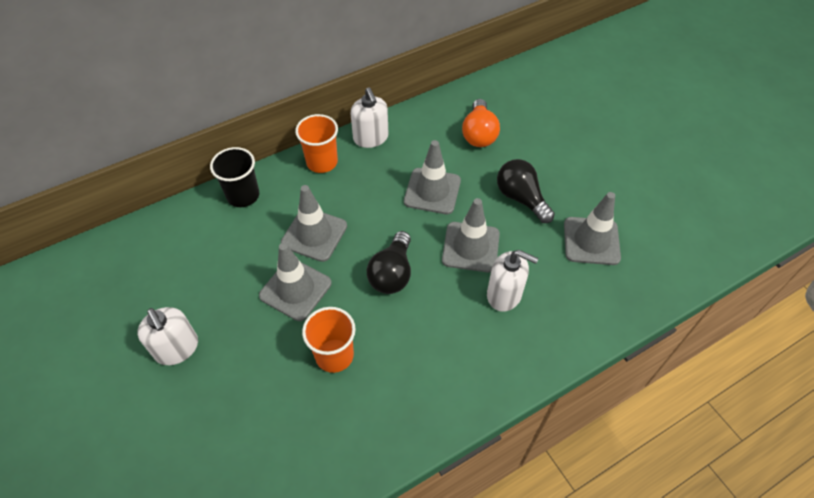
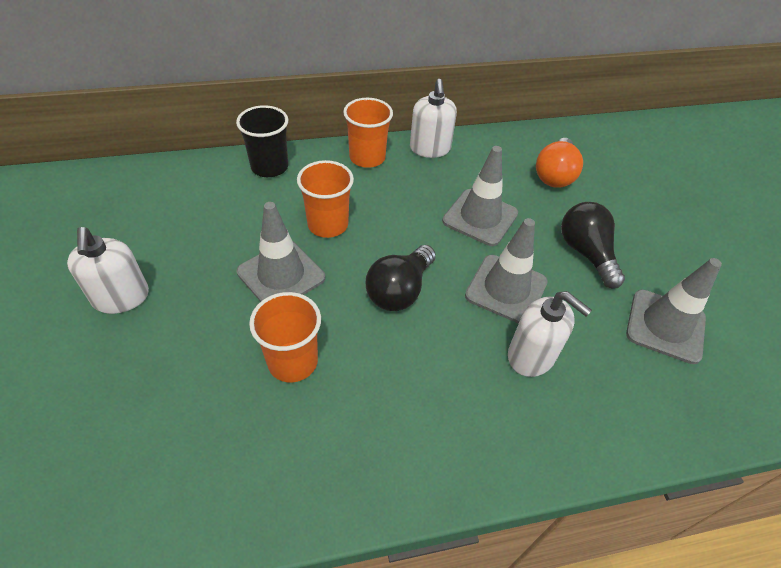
camera: 15 degrees right, 5 degrees down
(314, 234) = (328, 224): grey traffic cone -> orange cup

